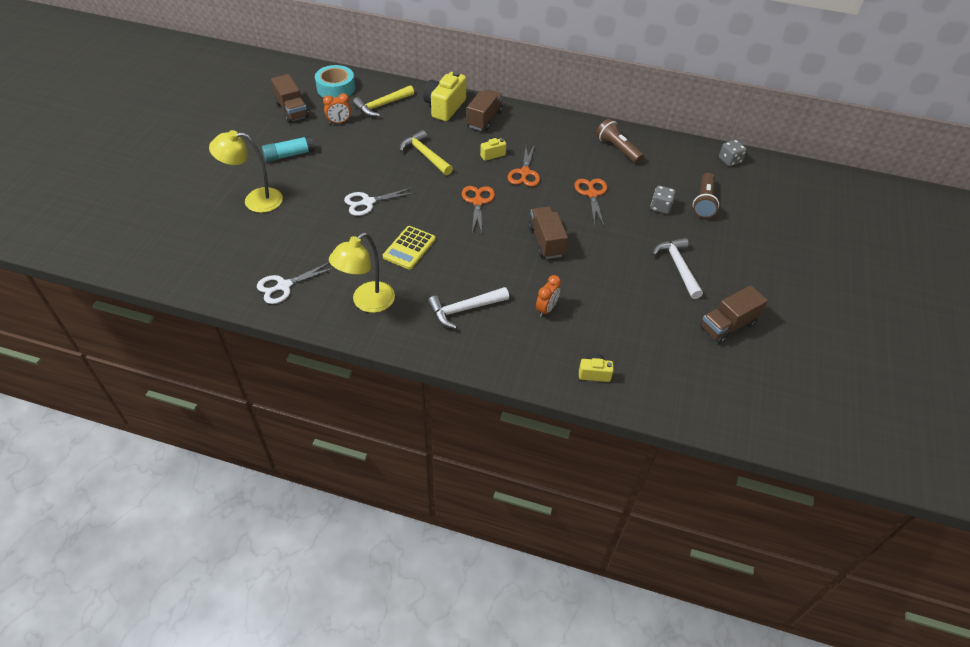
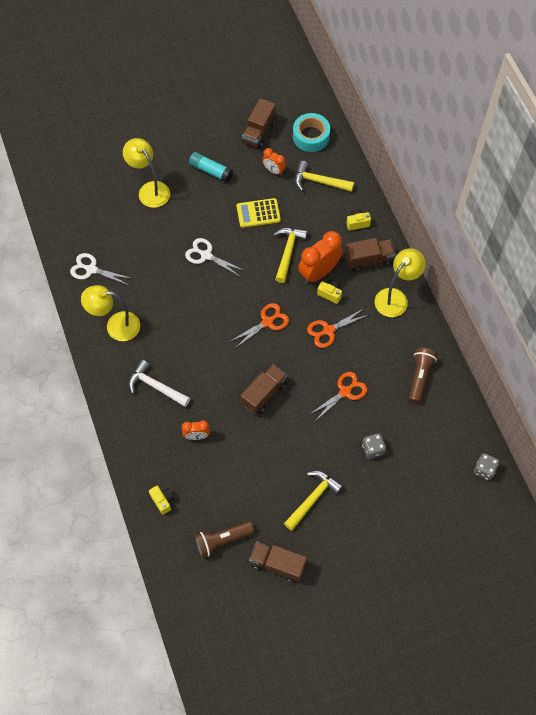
camera: 55 degrees right, 15 degrees up
(409, 248) = (184, 313): yellow calculator -> yellow calculator (258, 213)
(444, 107) = (357, 223): yellow camera -> yellow camera, size x0.51
(465, 149) = (319, 272): none -> orange clock
(534, 124) = (395, 297): none -> yellow lamp
(678, 267) = (313, 498): white hammer -> yellow hammer
(703, 202) = (407, 478): brown flashlight -> brown flashlight (222, 540)

